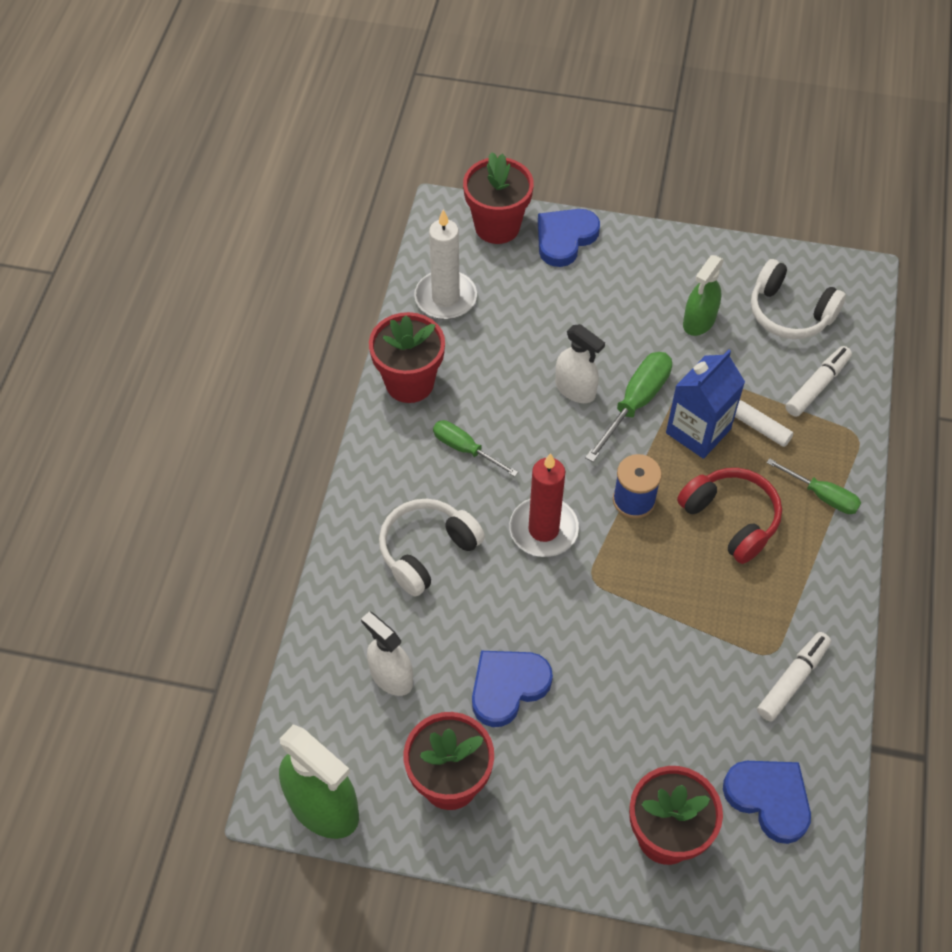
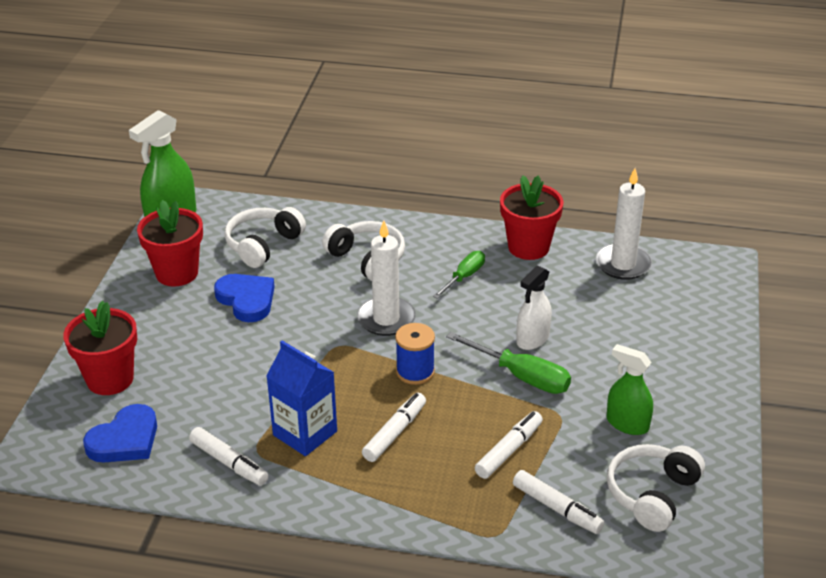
camera: 90 degrees right, 20 degrees down
(391, 676) = (263, 245): white spray bottle -> white headphones
(497, 226) = (715, 293): red flower pot -> none
(543, 529) = (386, 319): red candle -> white candle
(565, 238) = (712, 335): blue heart -> none
(698, 431) = (493, 416): blue carton -> blue carton (305, 433)
(730, 519) = (395, 433): red headphones -> white marker
(822, 495) = (422, 500): green screwdriver -> none

